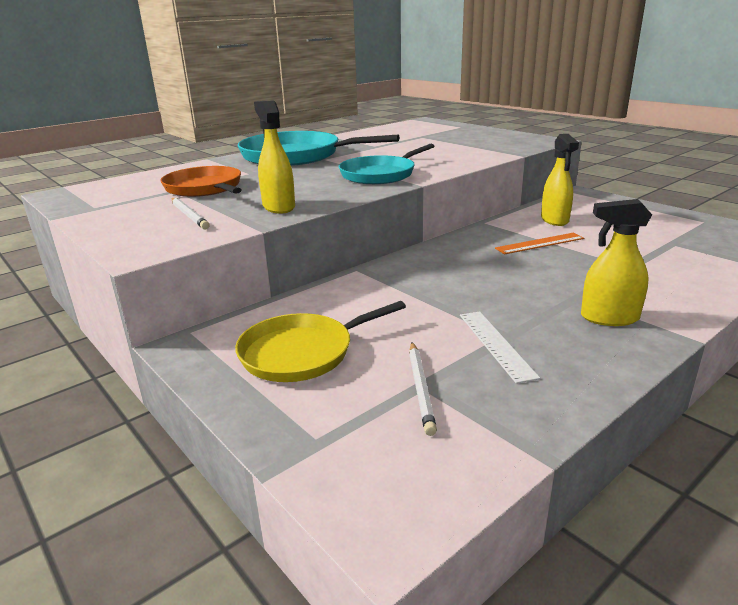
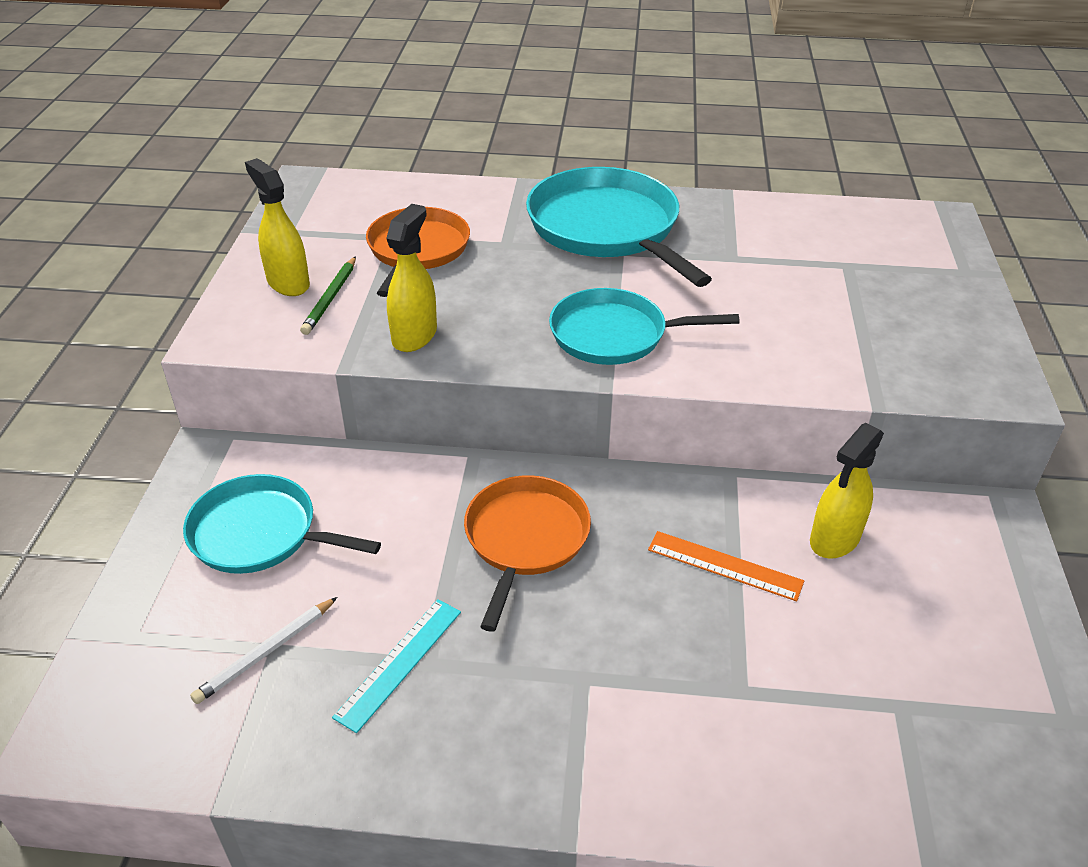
camera: 45 degrees right, 15 degrees up
(189, 215) = (330, 298): white pencil -> green pencil
(302, 352) = (260, 533): yellow pan -> turquoise pan
(449, 277) = (525, 539): none -> orange pan
(496, 344) = (399, 663): white ruler -> turquoise ruler
(609, 318) = (557, 732): yellow spray bottle -> yellow spray bottle (288, 283)

